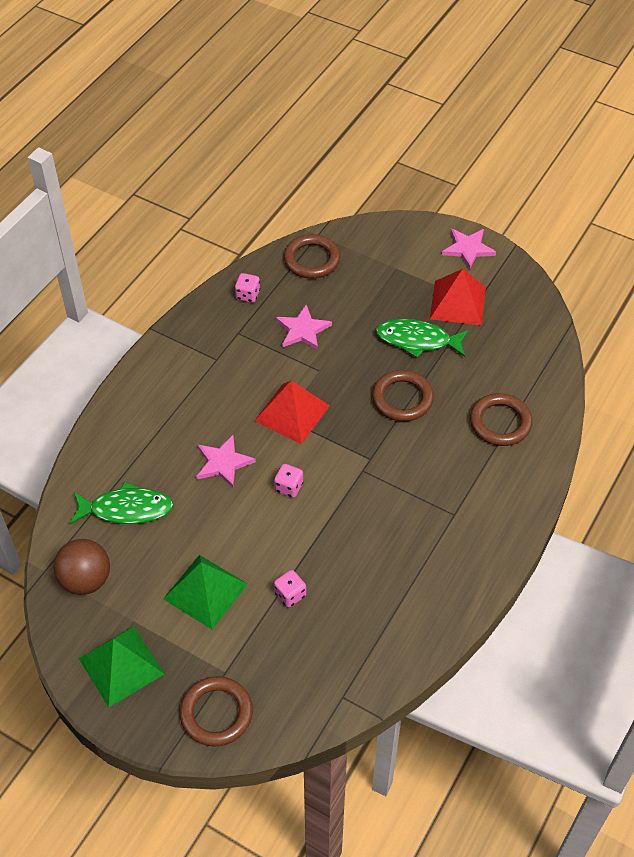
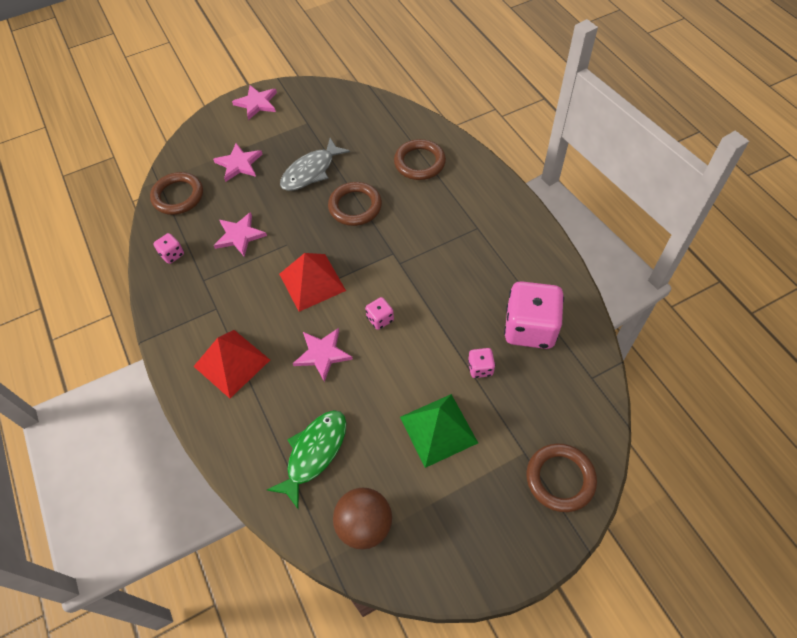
camera: 55 degrees left, 5 degrees up
(121, 666) = (472, 536): green pyramid -> none
(363, 617) = (530, 328): none -> pink dice
(382, 280) = (239, 164): none -> pink star
(417, 340) = (311, 171): green fish -> grey fish
(458, 303) = (298, 132): red pyramid -> red pyramid (232, 363)

